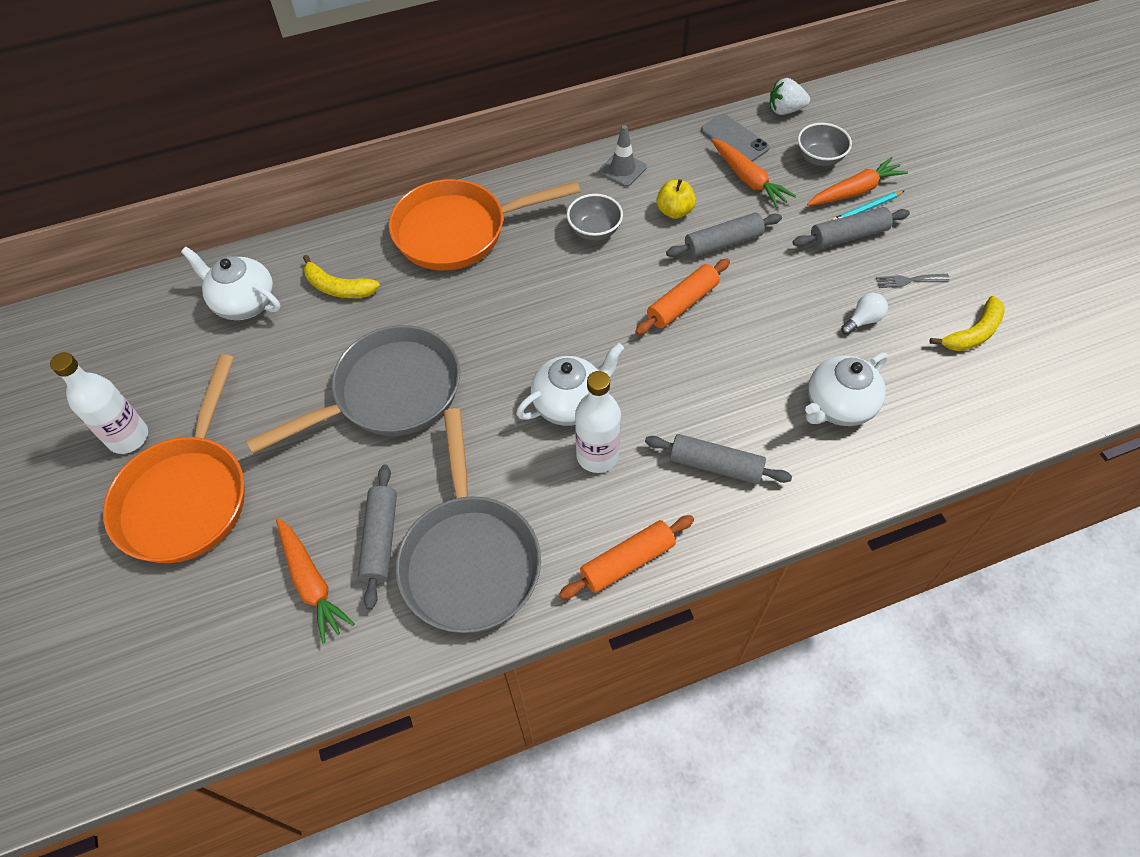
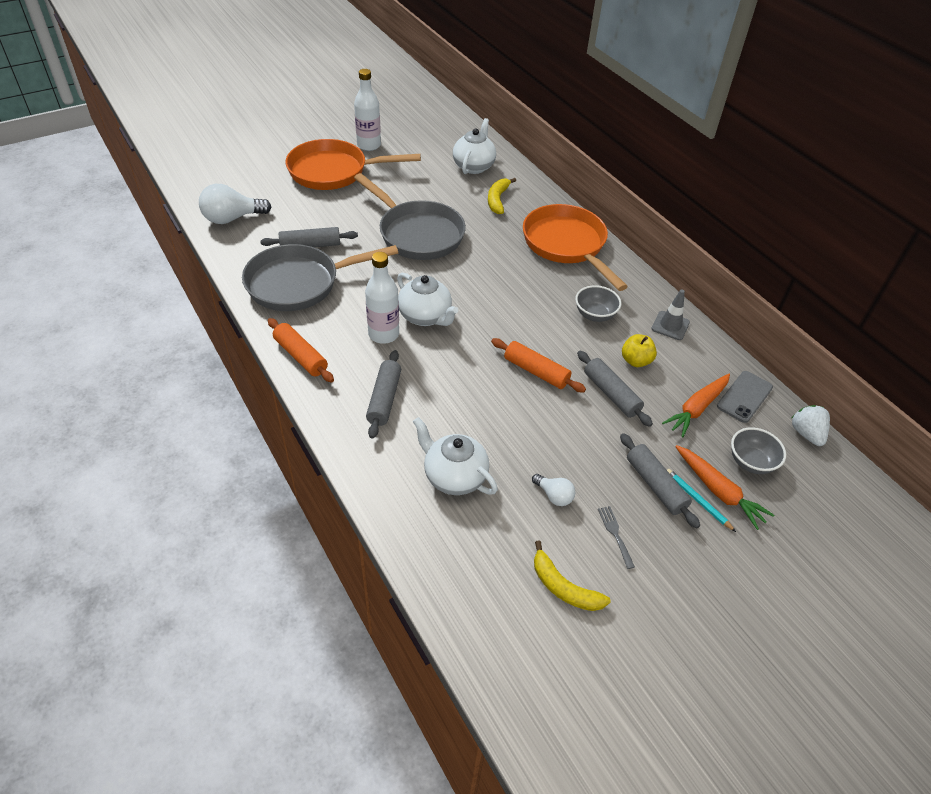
camera: 75 degrees right, 10 degrees down
(272, 663) = (232, 218): none -> white light bulb
(311, 582) = (281, 224): orange carrot -> none

